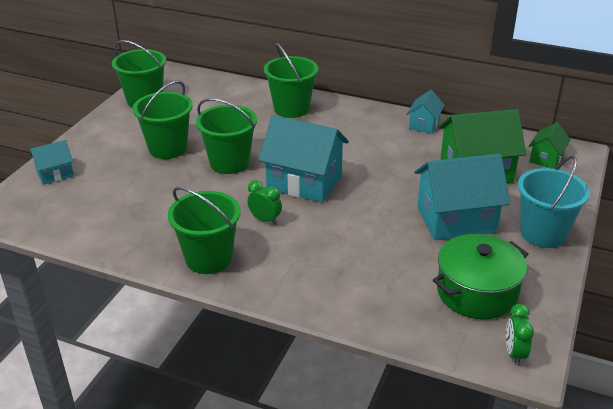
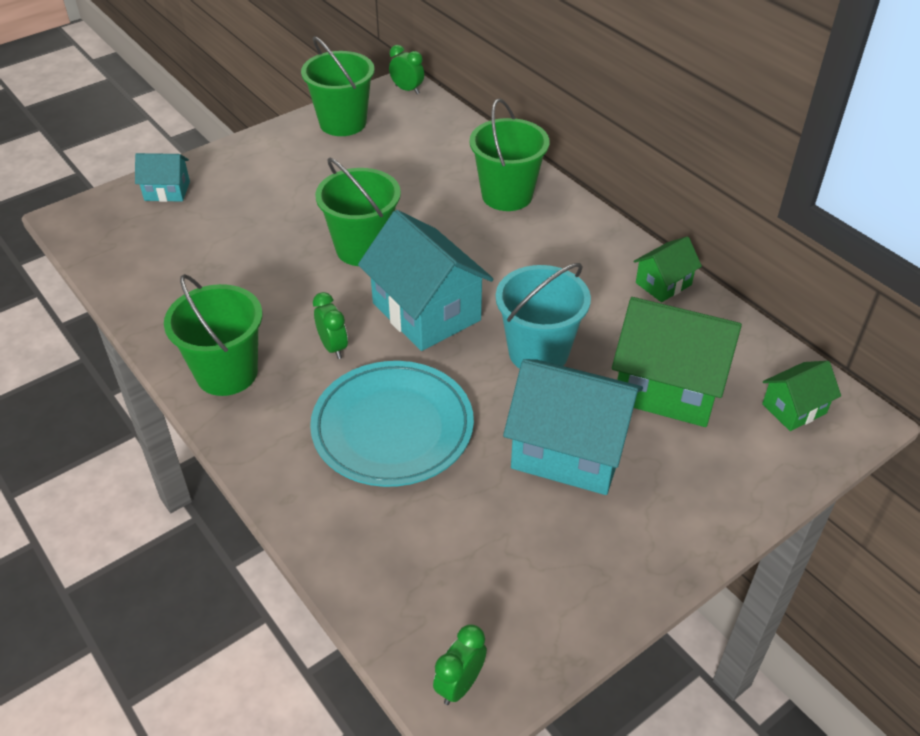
camera: 30 degrees right, 10 degrees up
(168, 148) = (311, 201): green bucket -> none
(170, 72) = (407, 90): none -> green clock
(346, 247) = (392, 428): none -> turquoise plate
(424, 124) = (663, 284): turquoise house -> green house
(476, 292) = (495, 571): green pot -> none
(543, 233) = (671, 526): turquoise bucket -> turquoise bucket (538, 352)

